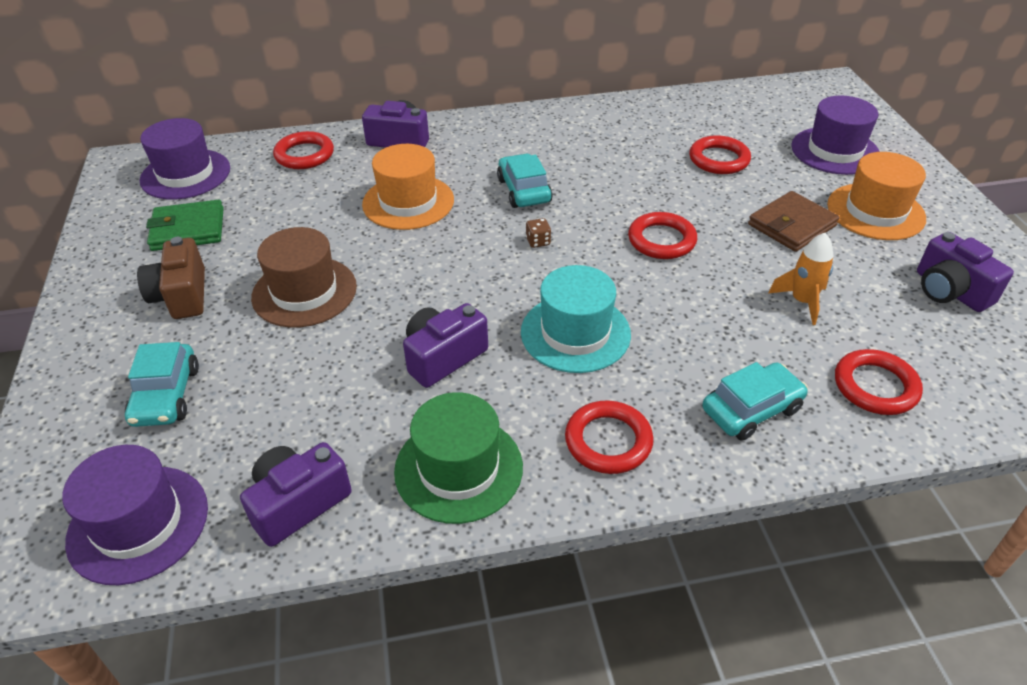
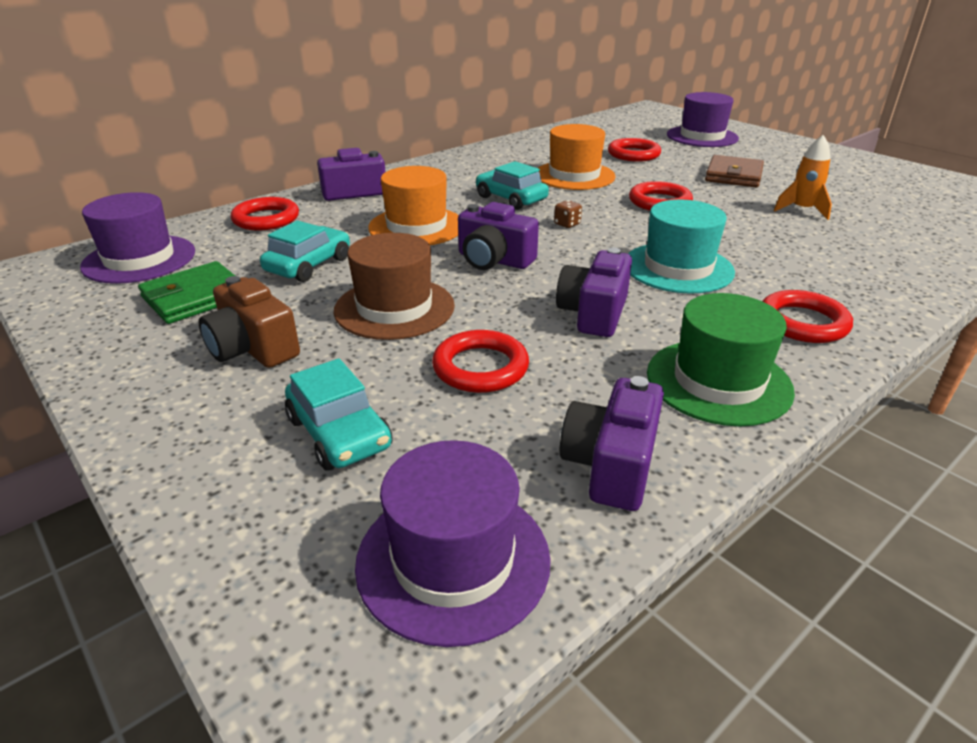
camera: 30 degrees left, 10 degrees down
(751, 410) = (865, 273): turquoise car -> turquoise car (309, 265)
(875, 211) = (772, 158): orange hat -> orange hat (574, 176)
(875, 386) = (913, 239): red ring -> red ring (480, 367)
(949, 291) = (874, 184): purple camera -> purple camera (494, 260)

